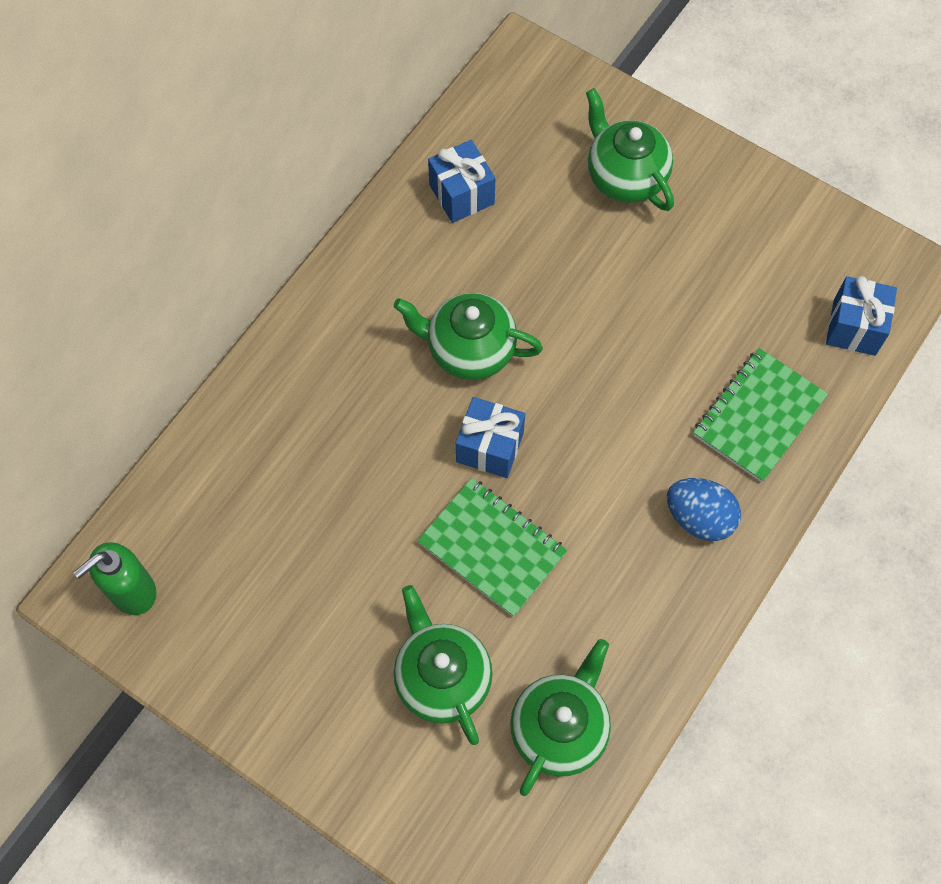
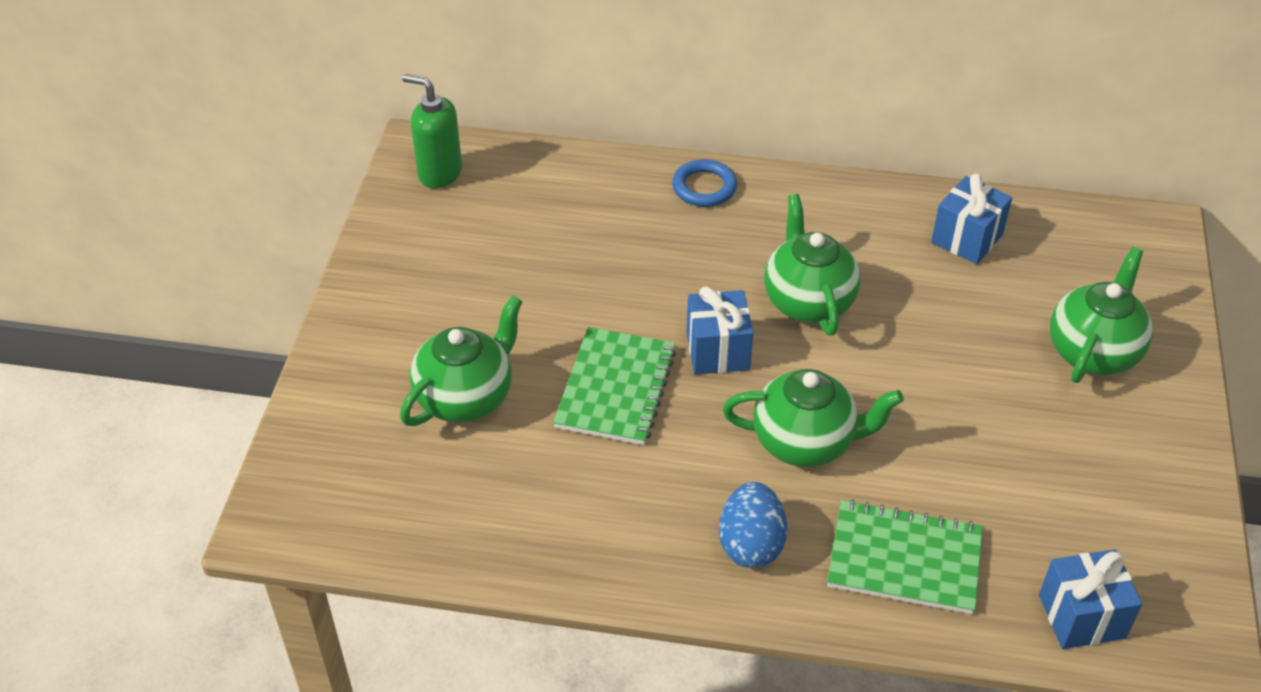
camera: 65 degrees right, 20 degrees down
(286, 365) = (704, 187): none -> blue ring
(559, 728) = (460, 504): green teapot -> green teapot (805, 442)

